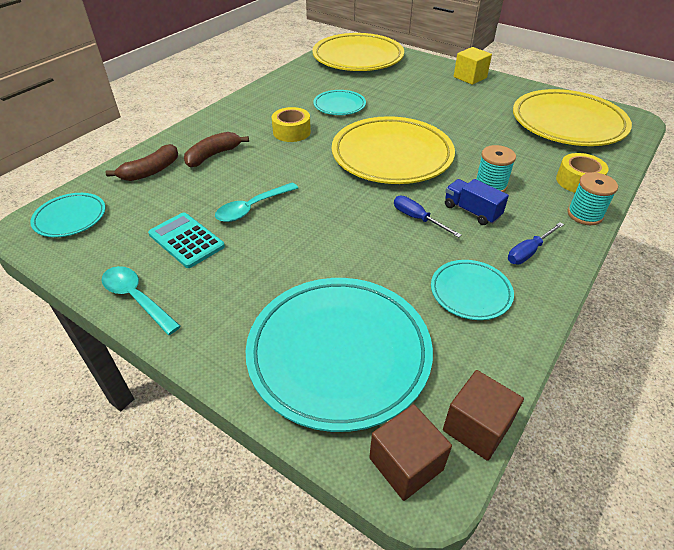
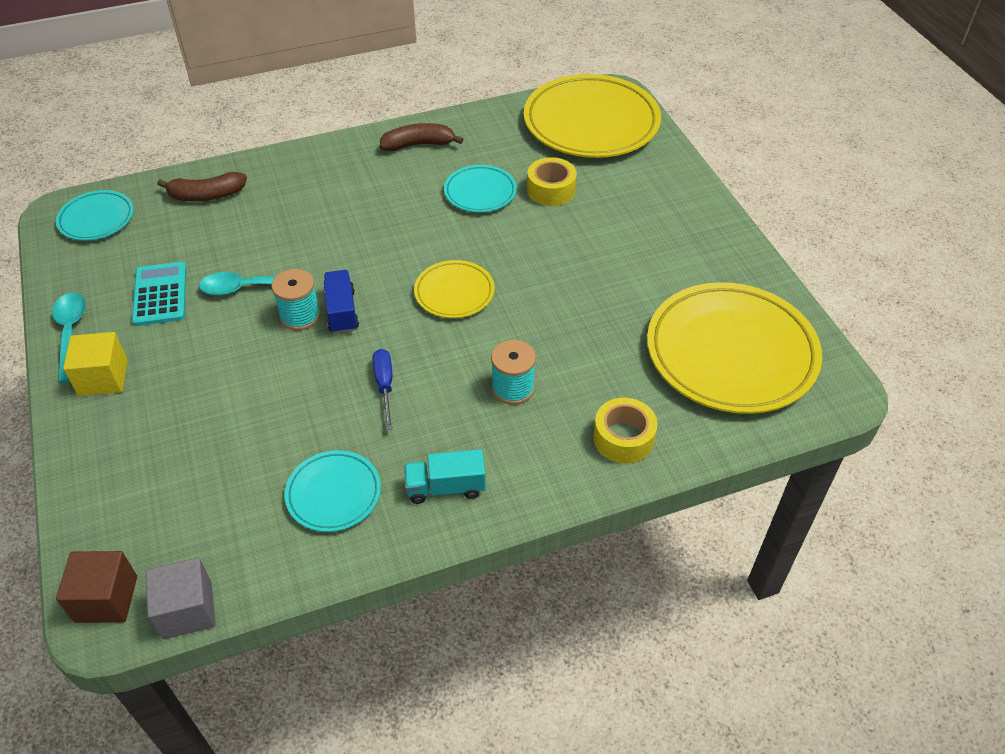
camera: 35 degrees right, 5 degrees up
(213, 155) = (279, 202): brown banana -> brown banana (418, 145)
(291, 132) = (387, 207): yellow tape -> yellow tape (551, 190)
(339, 354) = (160, 479): turquoise plate -> none
(392, 156) = (454, 293): yellow plate -> yellow plate, size x0.50
(470, 77) = (699, 219): yellow cube -> yellow cube (103, 378)
(471, 211) = (450, 408): blue truck -> blue truck (342, 311)
(476, 427) = (187, 610): brown cube -> grey cube
(528, 252) = (446, 487): blue screwdriver -> turquoise truck
(584, 215) = (568, 482): turquoise spool -> turquoise spool (300, 316)

